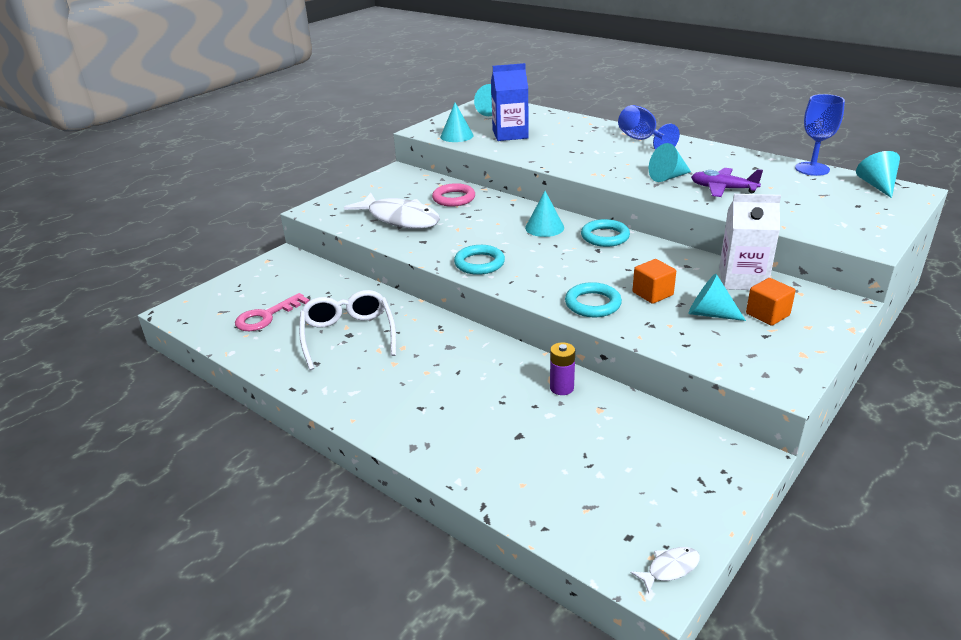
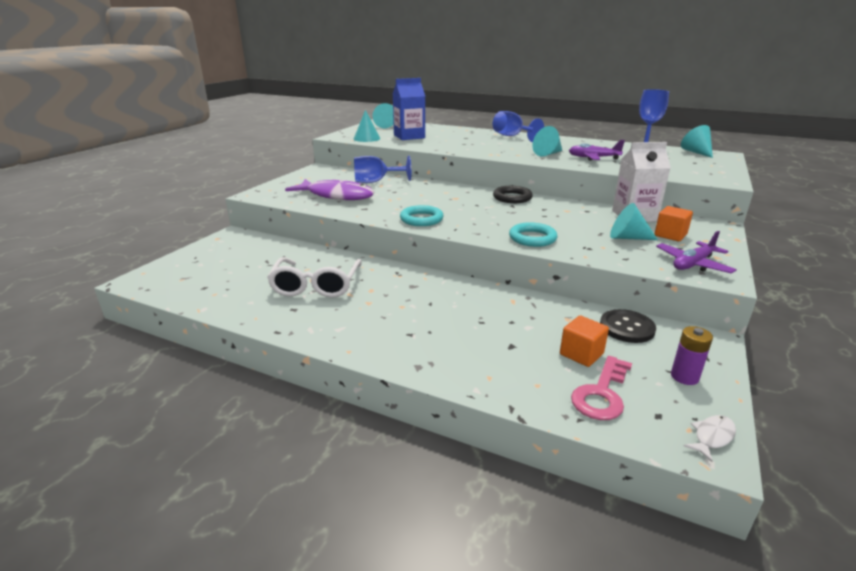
camera: 15 degrees left, 5 degrees down
(266, 316) = (231, 278): pink key -> pink key (601, 393)
(348, 335) = (316, 285): white glasses -> white glasses turned 150 degrees counterclockwise
(400, 219) = (337, 196): white fish -> purple fish
(454, 198) = (376, 182): pink ring -> blue goblet
(544, 227) = (461, 195): turquoise cone -> none
(561, 388) = (526, 306): purple battery -> purple battery (684, 377)
(605, 237) = (512, 198): turquoise ring -> black ring
(652, 293) = (574, 229): orange cube -> orange cube (581, 354)
(660, 429) = (627, 327): none -> black button
(763, 362) = (693, 264): none -> purple plane

